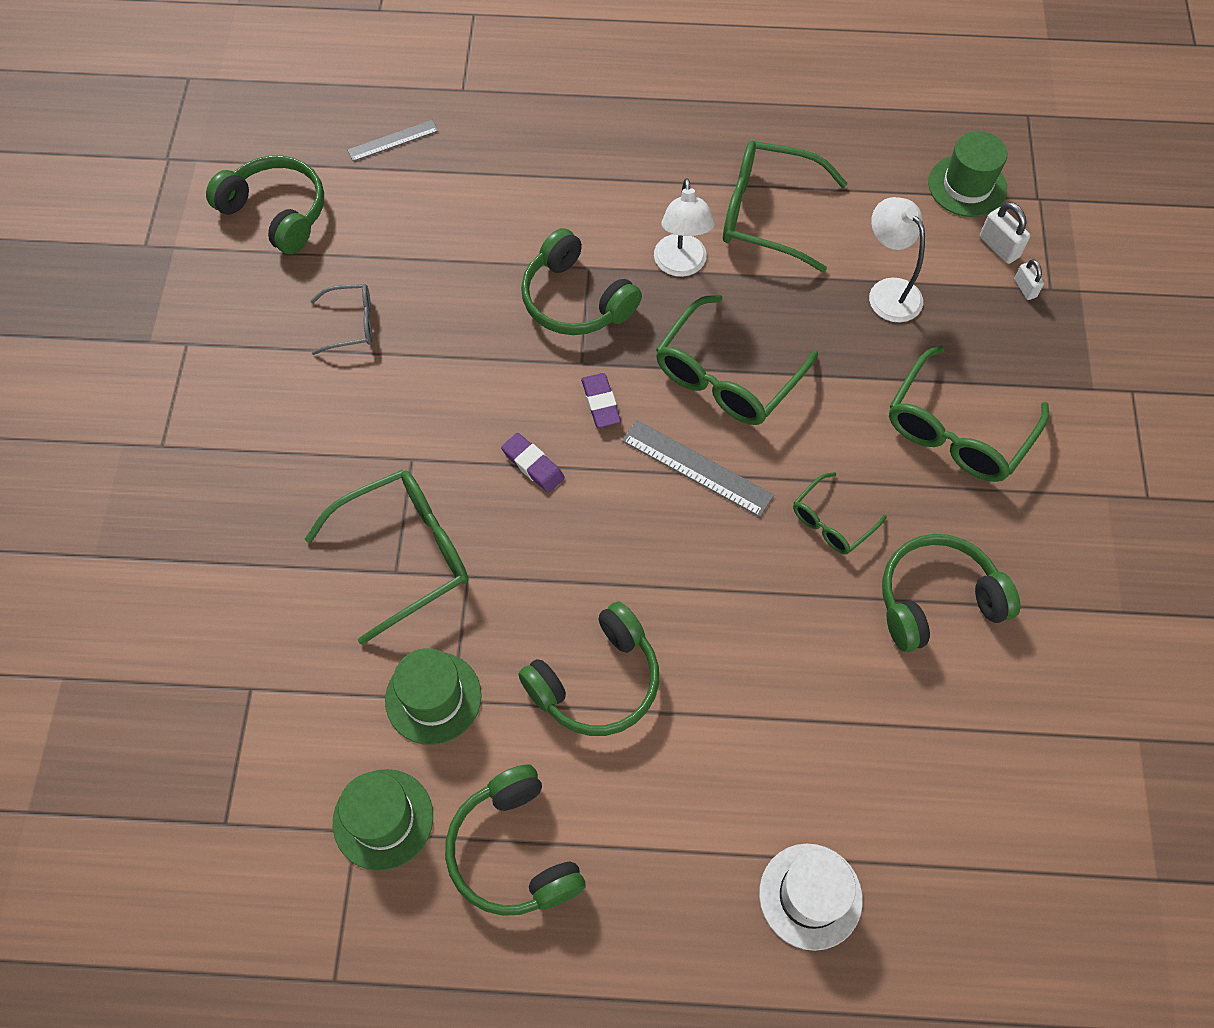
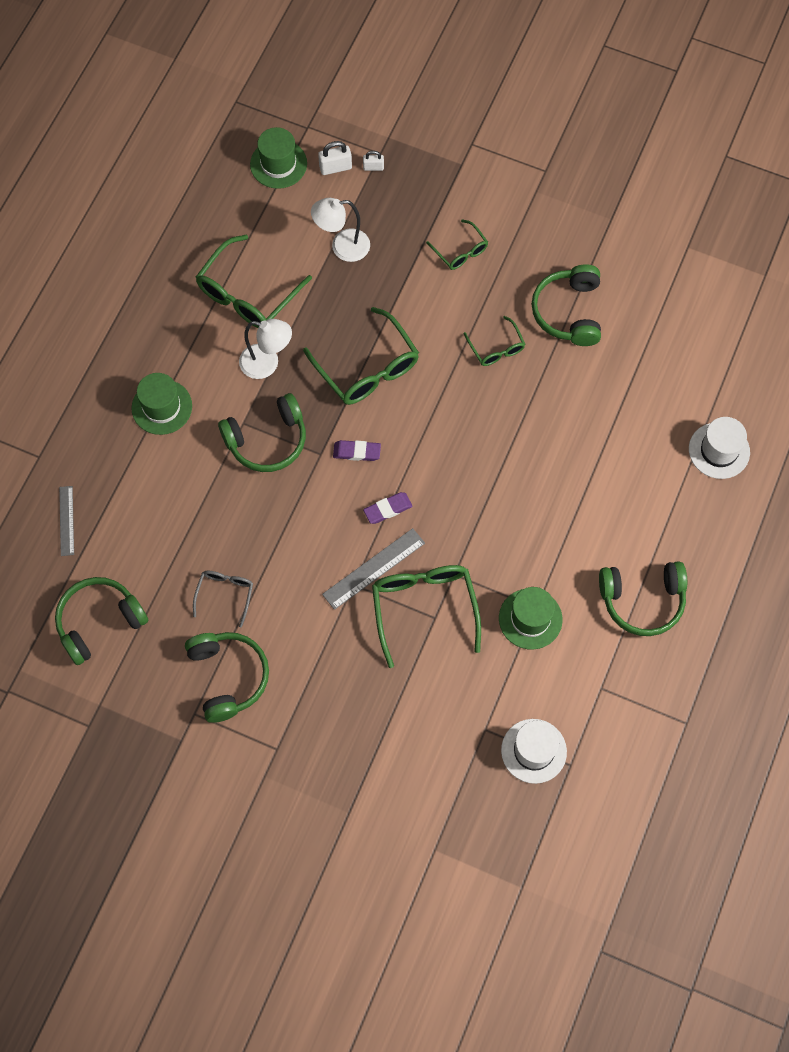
camera: 70 degrees left, 5 degrees up
(234, 765) = (533, 751): none -> white hat
(383, 819) = (598, 670): green hat -> green hat (162, 407)
(597, 681) = (553, 520): green headphones -> green headphones (228, 677)
(697, 468) = (428, 411): grey ruler -> grey ruler (373, 568)
(958, 429) = (460, 251): green glasses -> green glasses, size x0.55

